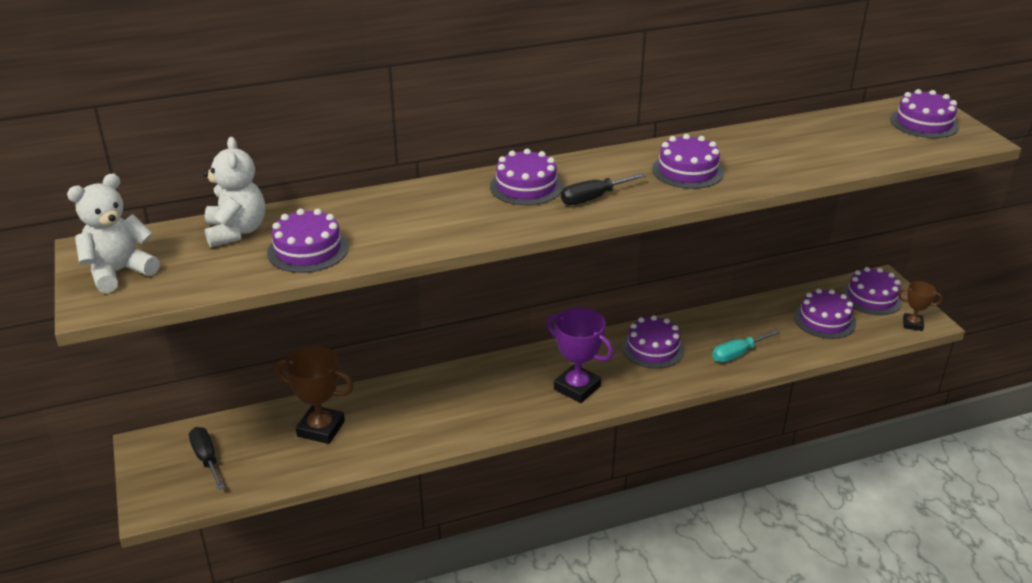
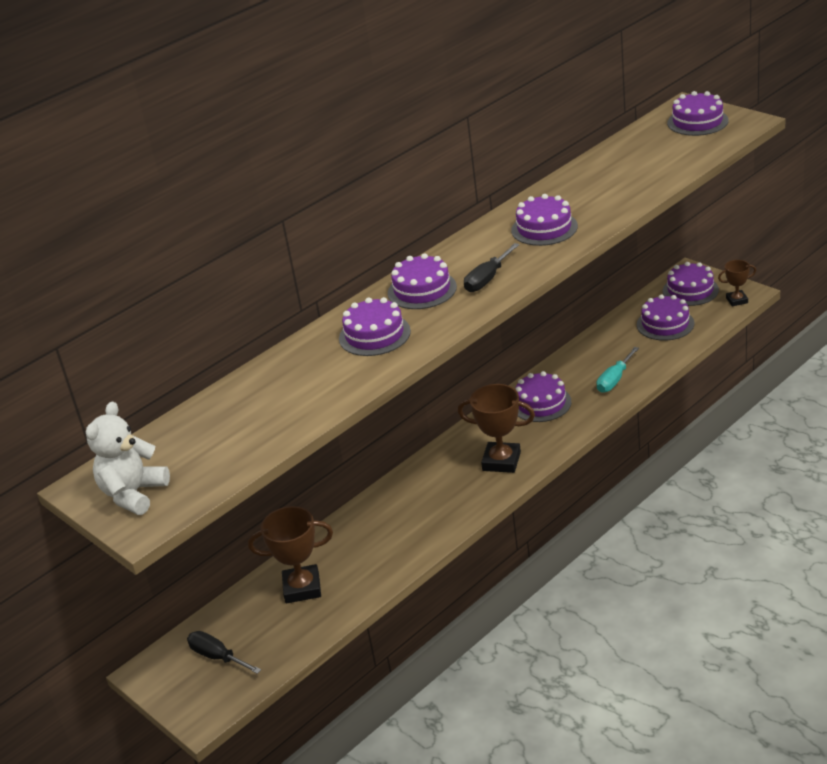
camera: 20 degrees left, 0 degrees up
(236, 231) = (204, 421): white teddy bear -> none
(308, 250) = (285, 411): purple cake -> purple cake (374, 335)
(577, 388) = (501, 461): purple trophy -> brown trophy

